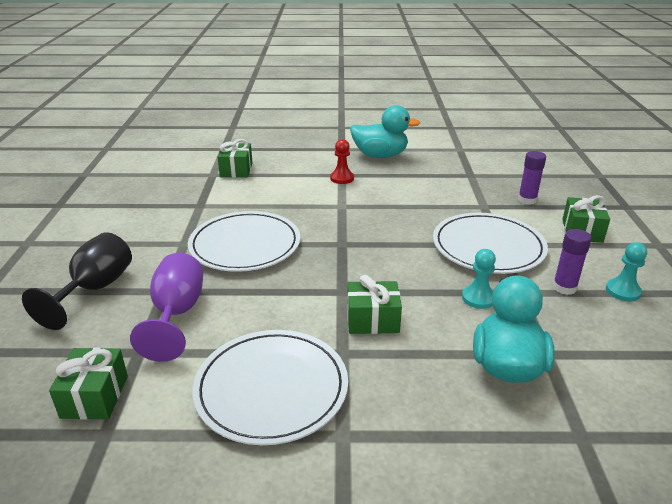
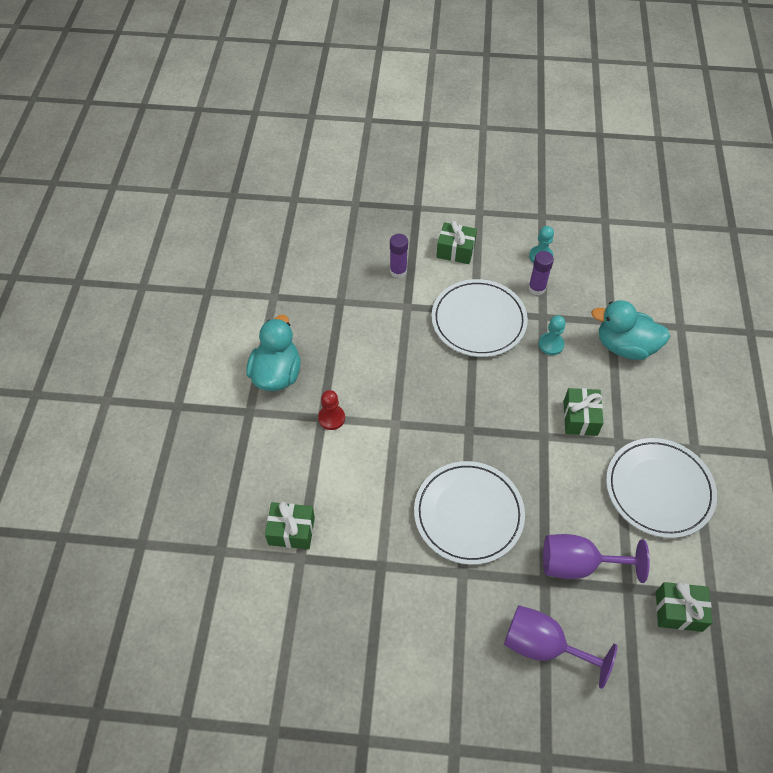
camera: 85 degrees left, 25 degrees up
(95, 289) = (543, 646): black goblet -> purple goblet

